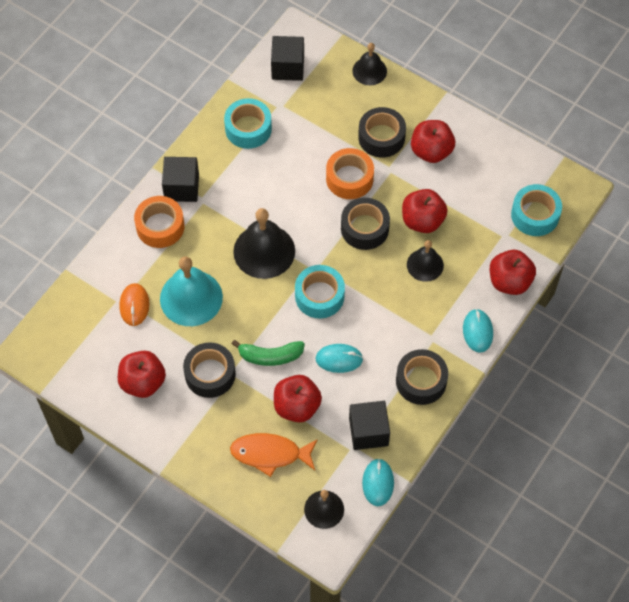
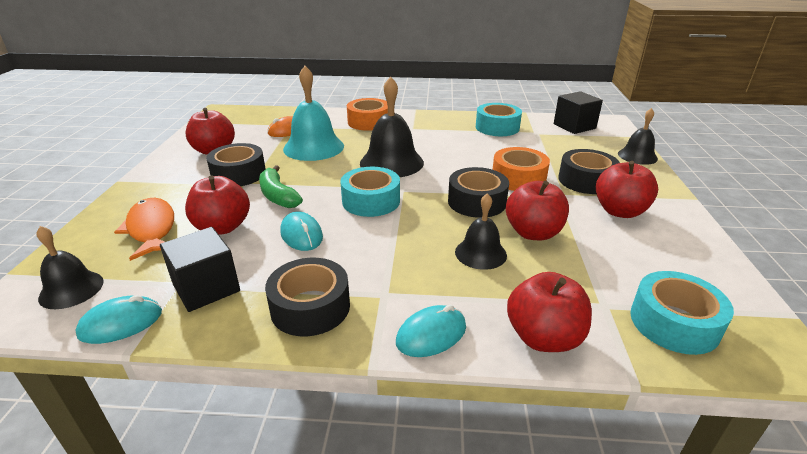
camera: 60 degrees right, 30 degrees down
(182, 187) = (412, 120): black cube -> none

